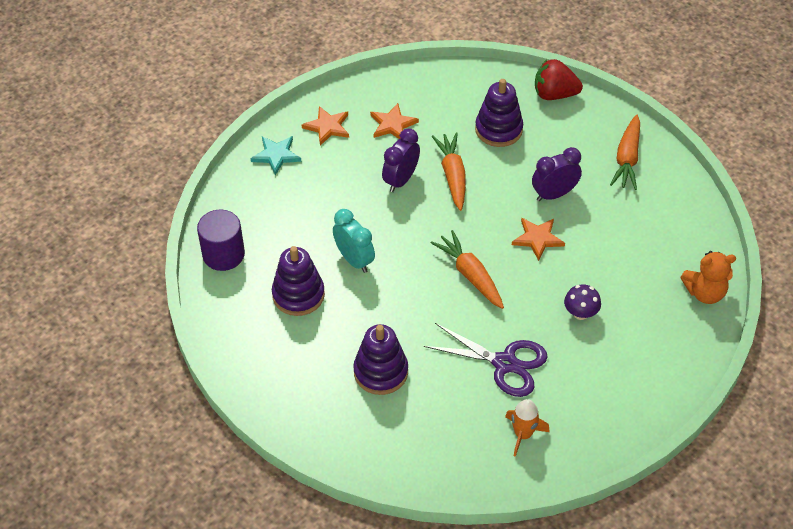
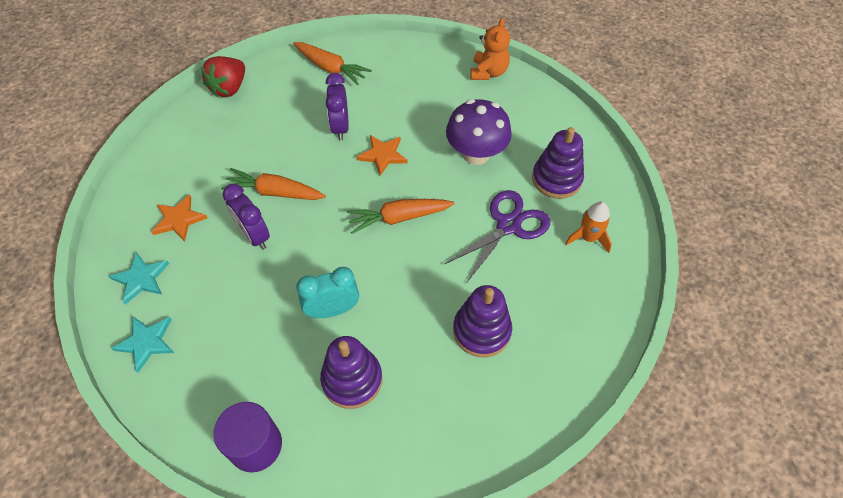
camera: 70 degrees left, 5 degrees up
(327, 127) = (141, 279): orange star -> turquoise star
(498, 129) = (242, 140): purple stacking toy -> purple stacking toy (556, 179)
(580, 313) = (476, 154): purple mushroom -> purple mushroom, size x1.88

